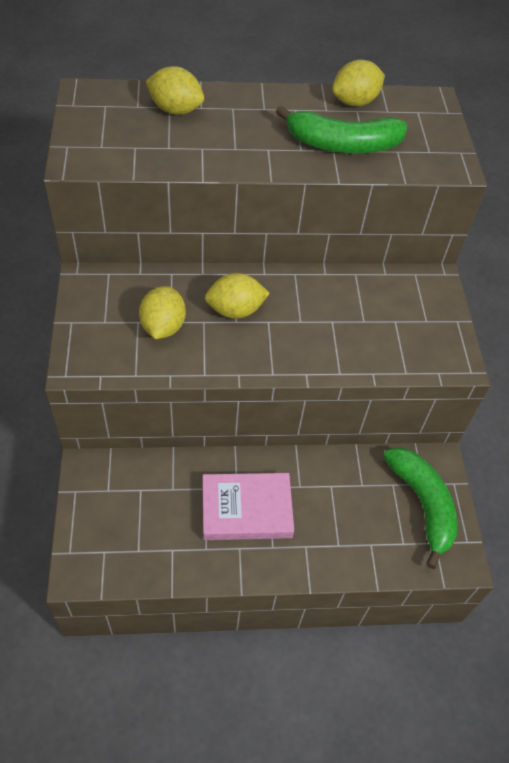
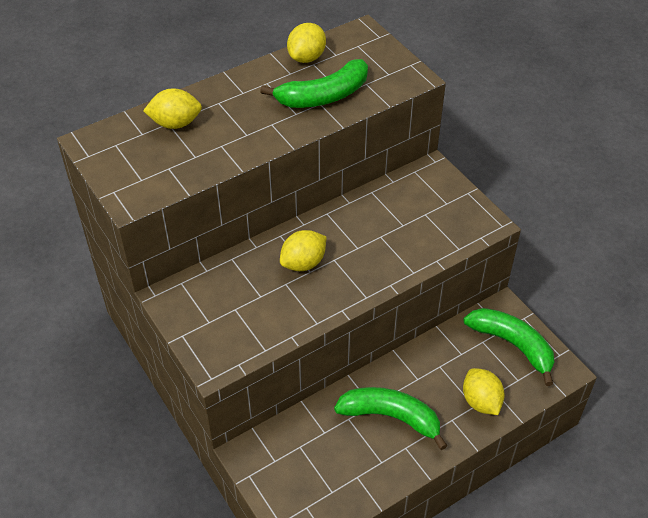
camera: 25 degrees left, 5 degrees down
(163, 327) = (258, 303): yellow lemon -> yellow lemon (481, 401)
(246, 509) = (391, 417): pink book -> green banana

